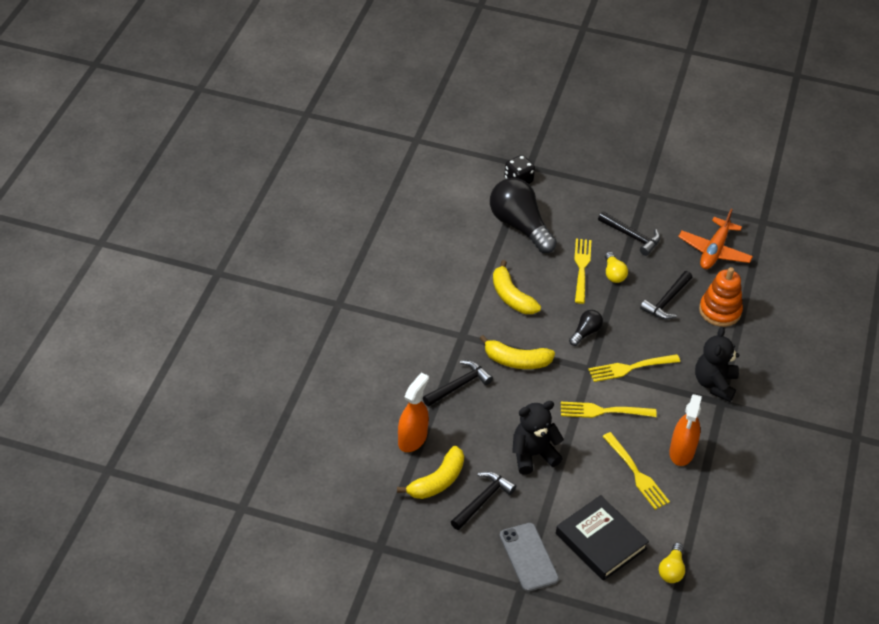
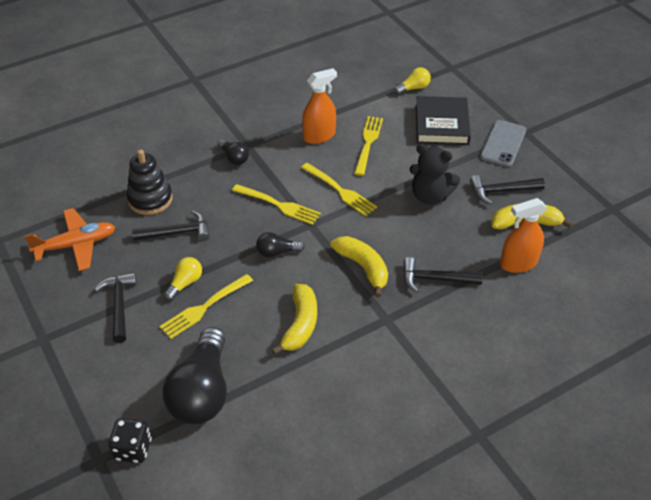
camera: 135 degrees left, 0 degrees up
(714, 384) = (234, 158): black teddy bear -> black light bulb
(720, 311) = (150, 199): orange stacking toy -> black stacking toy

